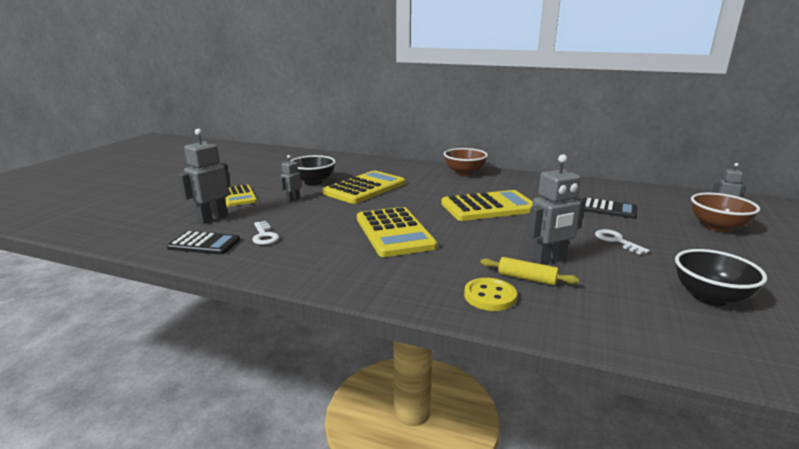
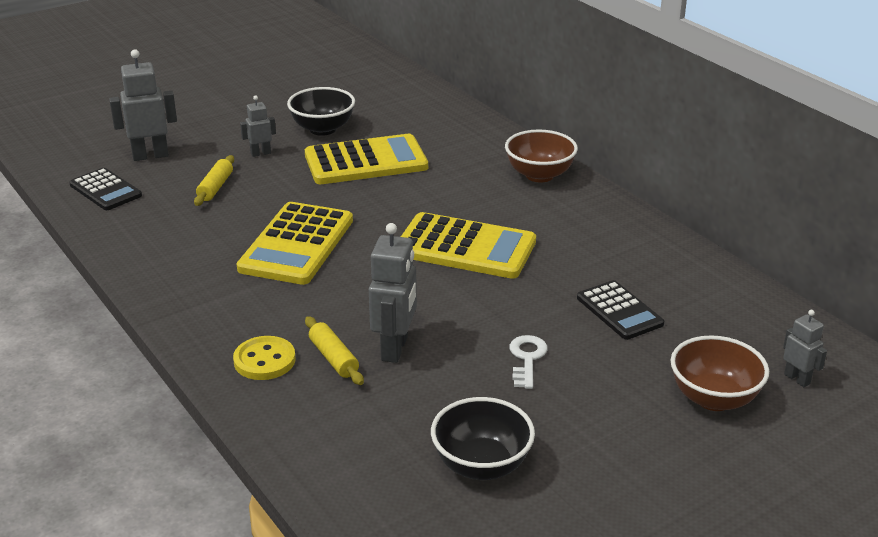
camera: 35 degrees right, 10 degrees up
(238, 196) = (213, 128): yellow calculator -> none
(264, 236) = (168, 199): white key -> none
(289, 221) = (215, 187): none -> yellow rolling pin
(548, 261) = (395, 349): grey robot -> grey robot turned 90 degrees counterclockwise

